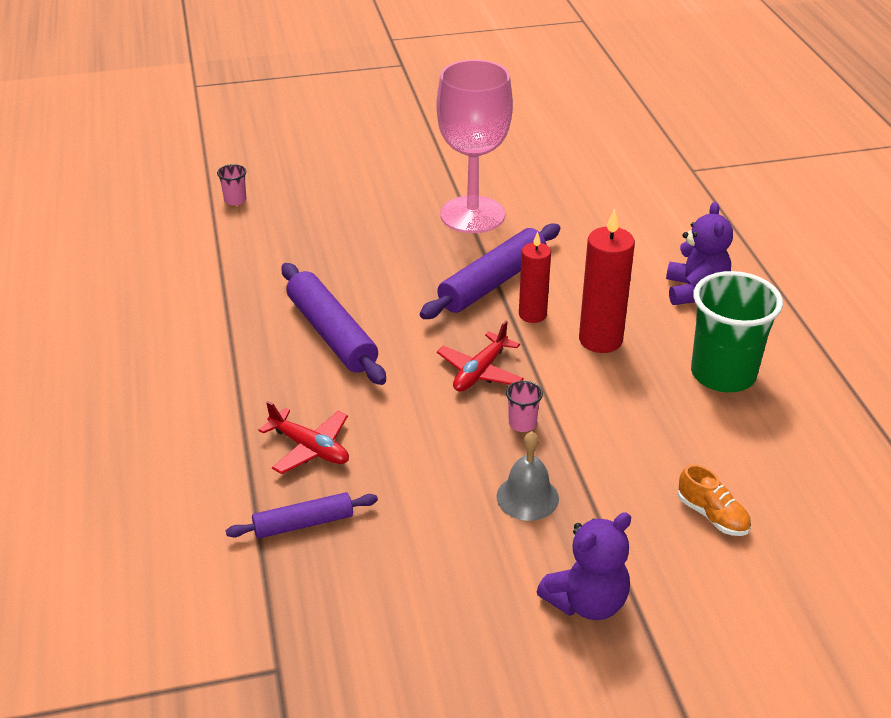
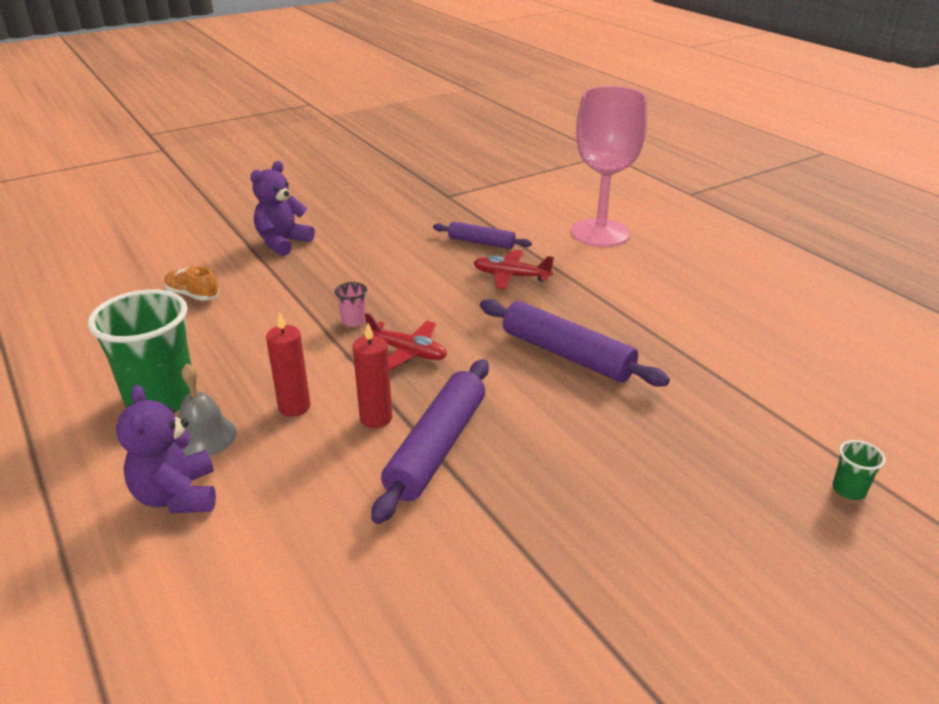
camera: 160 degrees right, 5 degrees down
(235, 200) = (848, 490): pink cup -> green cup
(303, 523) = (481, 242): purple rolling pin -> purple rolling pin turned 60 degrees clockwise
(472, 215) = (517, 553): pink goblet -> pink goblet (600, 233)
(480, 372) = (407, 352): red plane -> red plane turned 105 degrees clockwise
(527, 497) = (335, 280): grey bell -> grey bell (204, 436)
(600, 340) = (294, 407): red candle -> red candle, size x0.66

